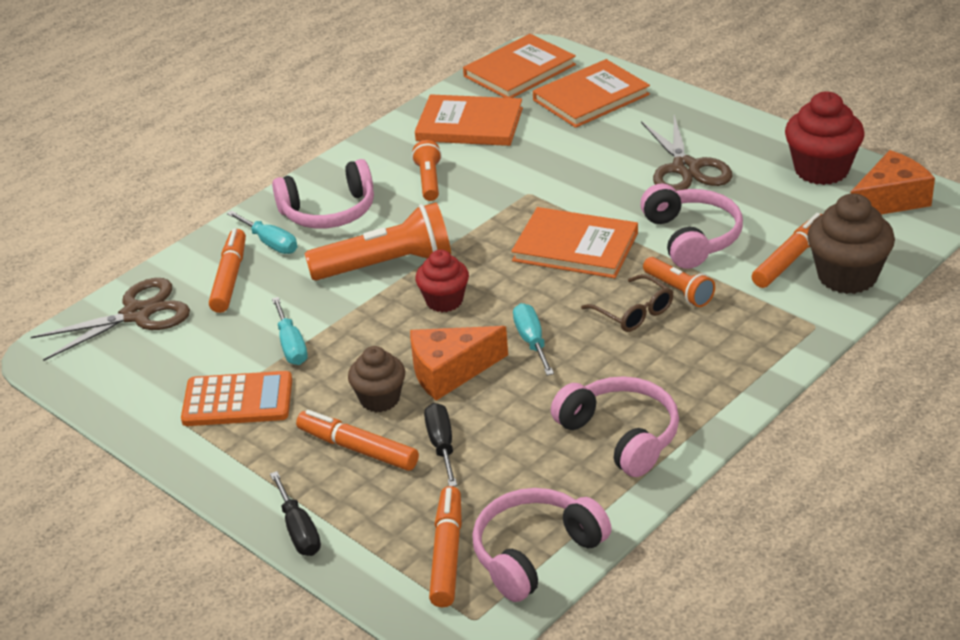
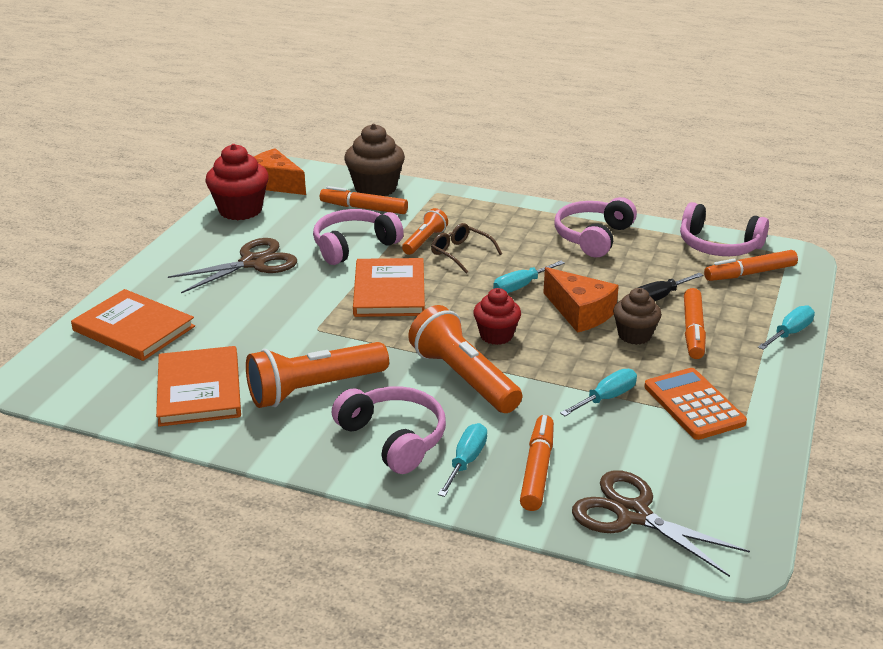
camera: 115 degrees left, 5 degrees down
(230, 278) = (537, 469): orange marker -> orange marker turned 120 degrees clockwise
(299, 530) = (789, 333): black screwdriver -> turquoise screwdriver
(429, 180) = (314, 389): orange flashlight -> orange flashlight, size x1.83
(519, 71) = (77, 383): orange book -> none
(634, 312) = (461, 253): brown glasses -> brown glasses turned 75 degrees counterclockwise

